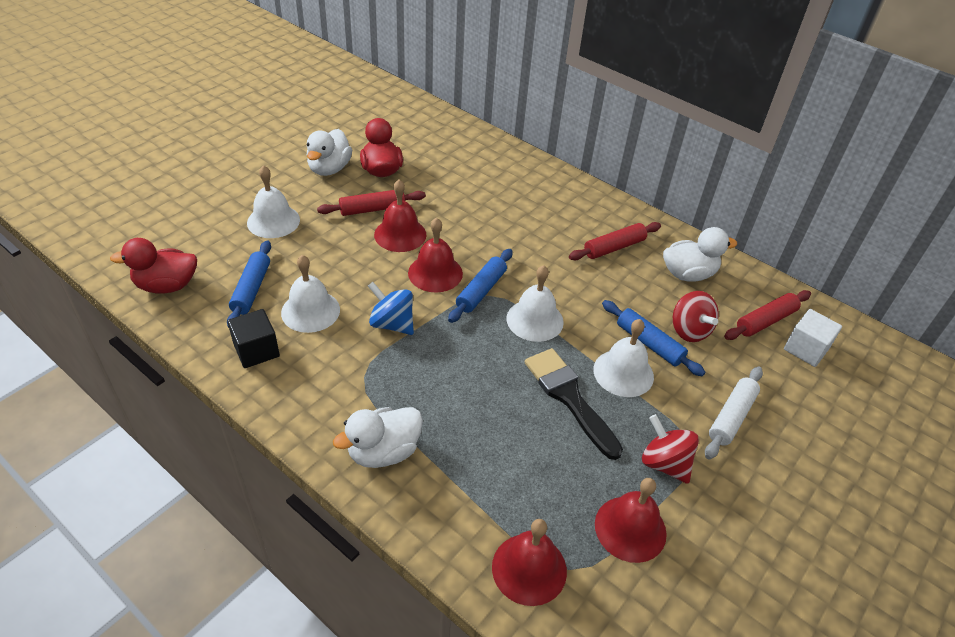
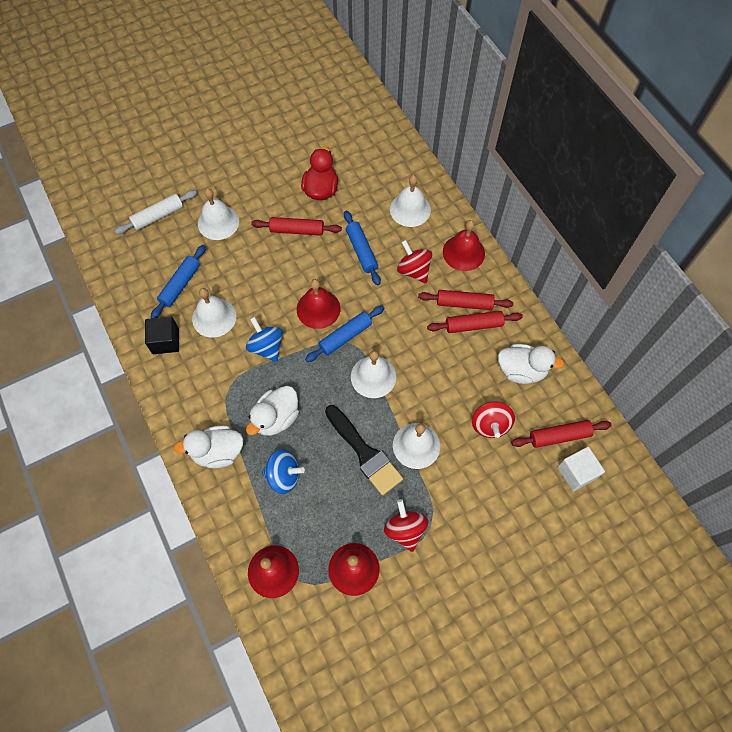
camera: 25 degrees right, 20 degrees up
(167, 285) = (125, 264): red duck -> none
(329, 169) = (280, 177): white duck -> white duck (276, 418)
(400, 234) = (308, 262): red bell -> red bell (463, 252)
(484, 452) = (284, 476): none -> blue spinning top
(488, 167) = (410, 209): none -> white bell
(522, 216) = (414, 270): none -> red spinning top
(569, 397) = (364, 453): black brush -> black brush turned 150 degrees clockwise
(592, 231) = (464, 303): none -> red rolling pin
(649, 343) = (451, 426): blue rolling pin -> blue rolling pin (361, 251)
(731, 417) = (477, 511): white rolling pin -> white rolling pin (158, 216)

